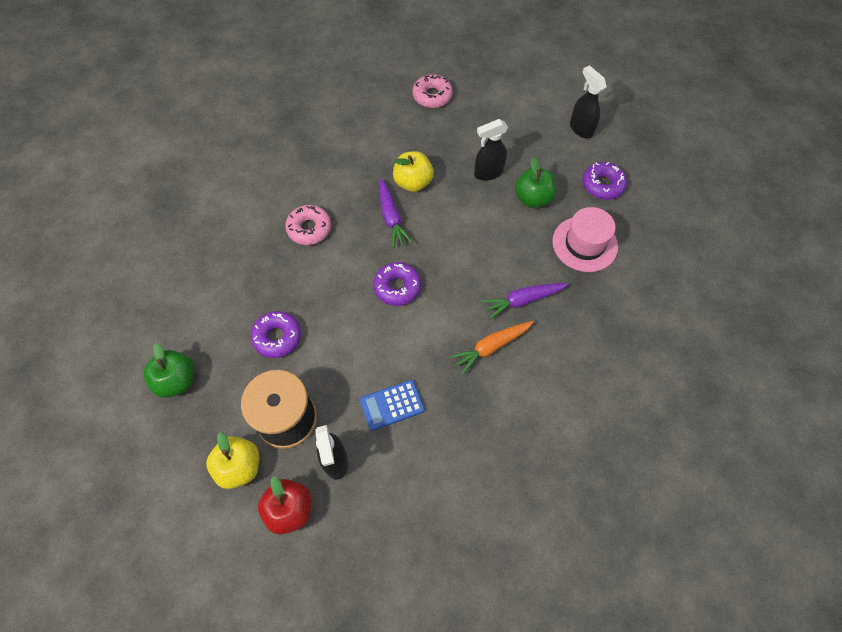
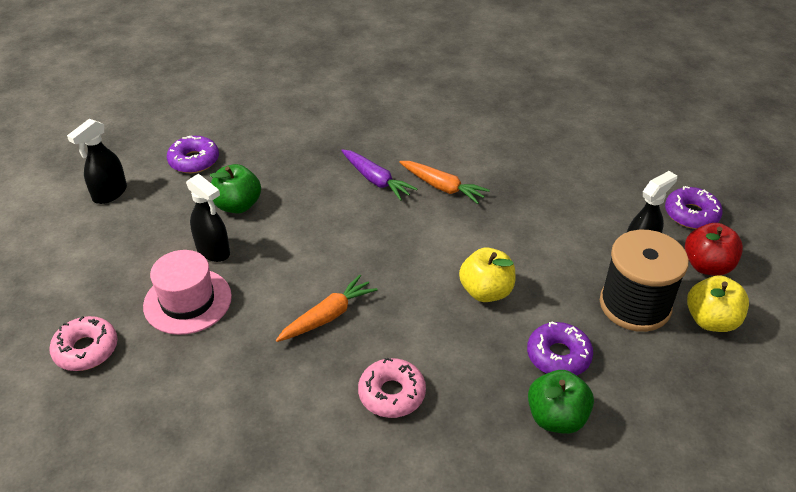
camera: 115 degrees left, 20 degrees down
(177, 380) = (685, 428): green apple -> green apple (556, 418)
(391, 217) = (327, 316): purple carrot -> orange carrot
(392, 405) = (554, 234): blue calculator -> none
(397, 287) = (422, 276): purple donut -> purple donut (691, 214)
(413, 182) = (261, 315): yellow apple -> yellow apple (486, 291)
(584, 244) = (281, 156): pink hat -> pink hat (187, 301)

